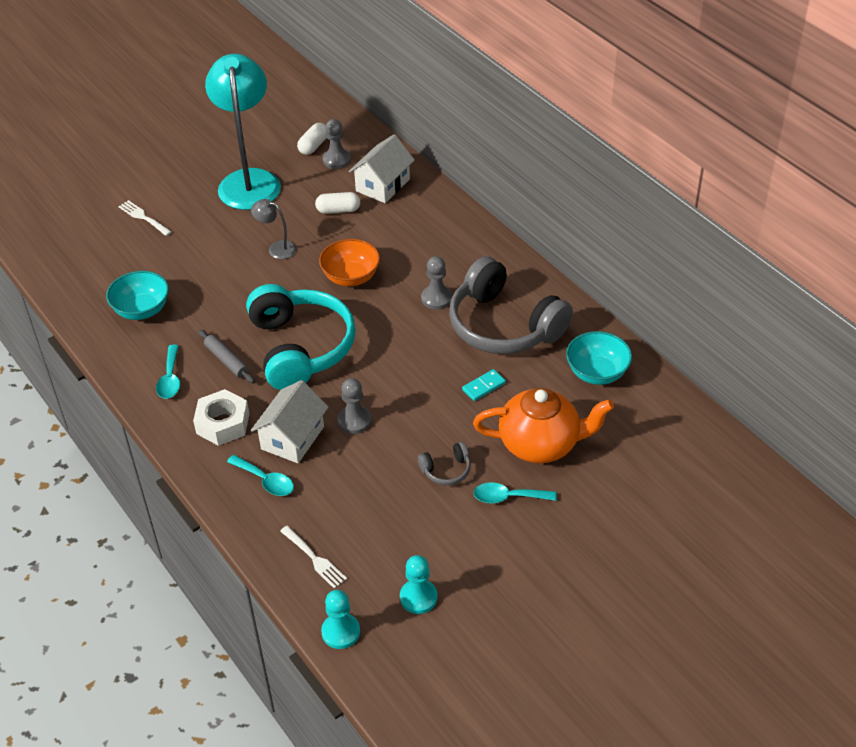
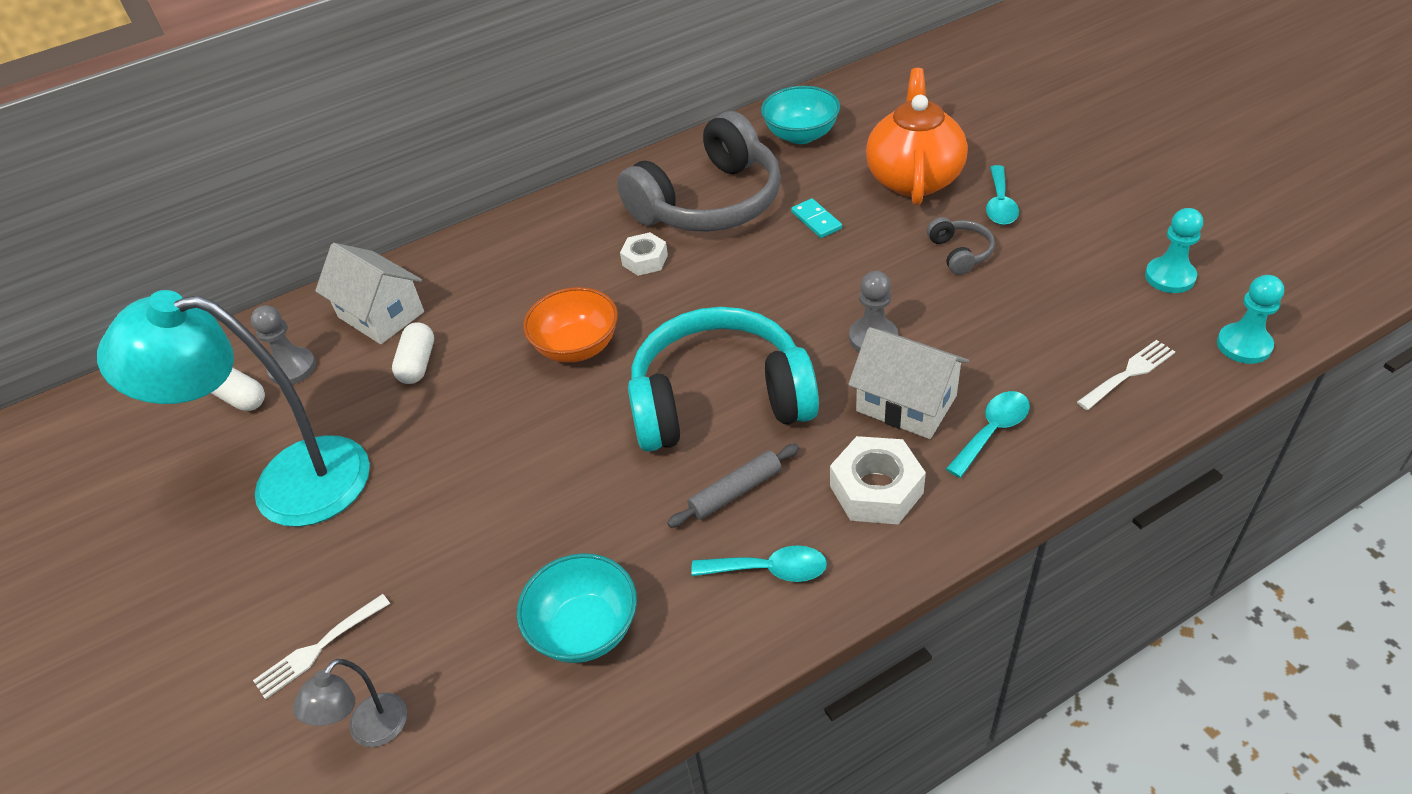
camera: 80 degrees left, 0 degrees up
(276, 248) = (482, 437): grey lamp -> grey lamp (370, 731)
(436, 298) = (645, 260): grey pawn -> white nut

